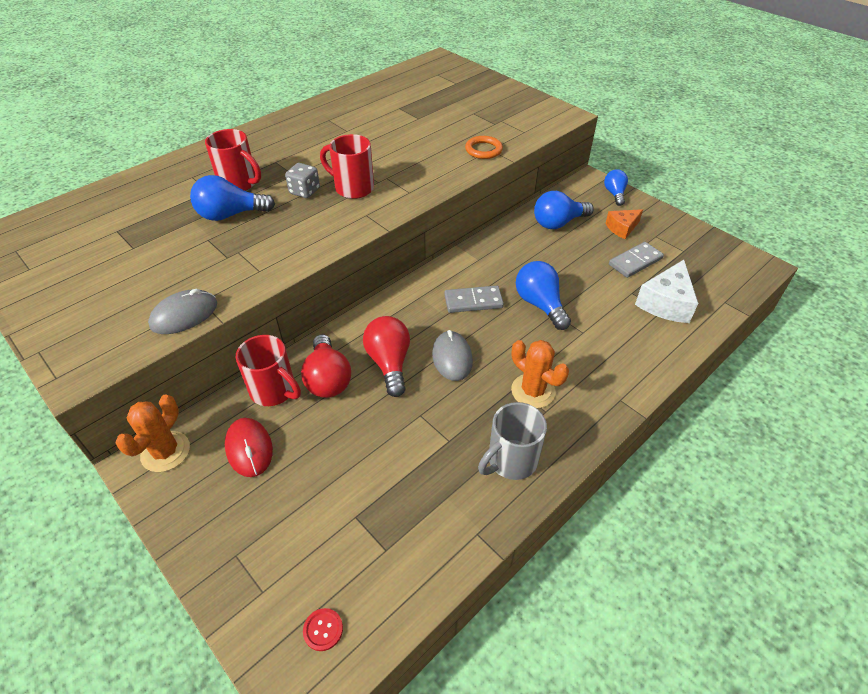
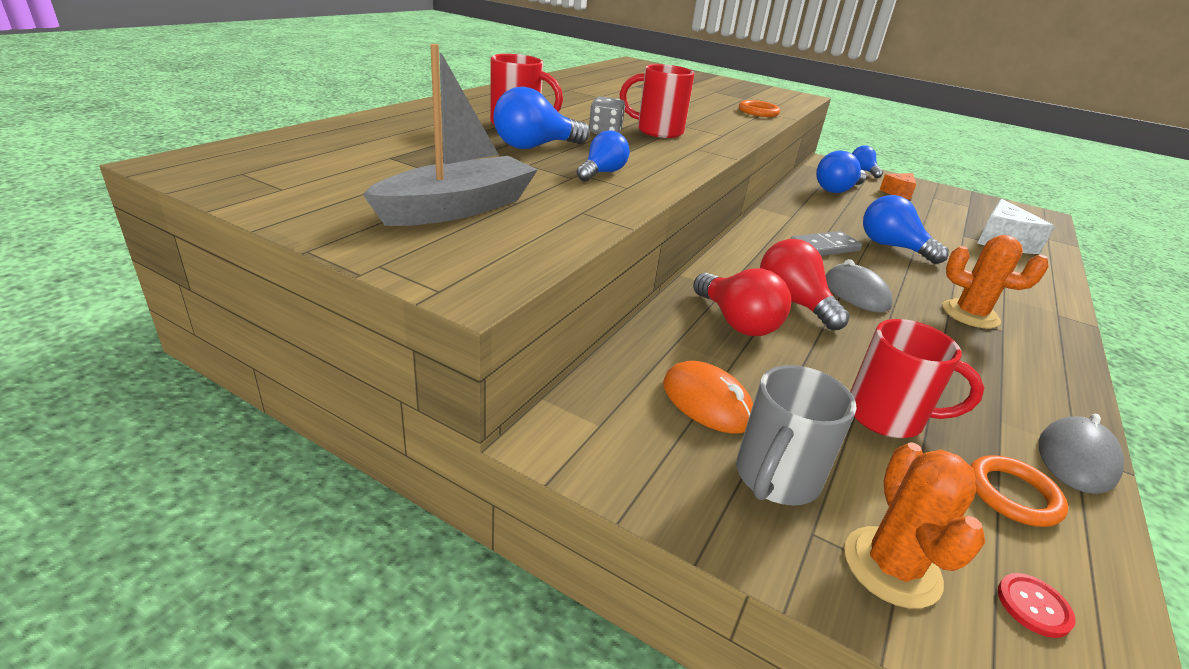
camera: 20 degrees left, 15 degrees down
(121, 294) = (458, 208): none -> grey boat
(165, 452) = (588, 420): orange cactus -> orange cactus (891, 566)
(184, 315) = (573, 223): grey mouse -> grey mouse (1076, 459)
(249, 448) = (707, 402): red mouse -> orange mouse
(255, 251) = (602, 173): none -> blue light bulb
(274, 390) = (681, 339): red mug -> red mug (887, 417)
(391, 556) = (1012, 494): none -> orange ring
(511, 460) = (1024, 377): grey mug -> grey mug (775, 478)
(635, 261) = (938, 214): grey domino -> none

